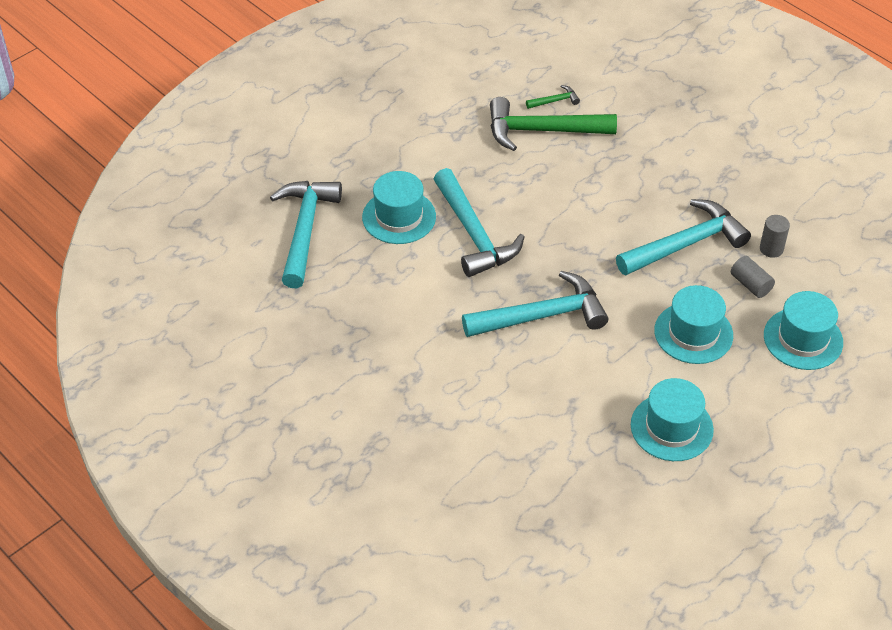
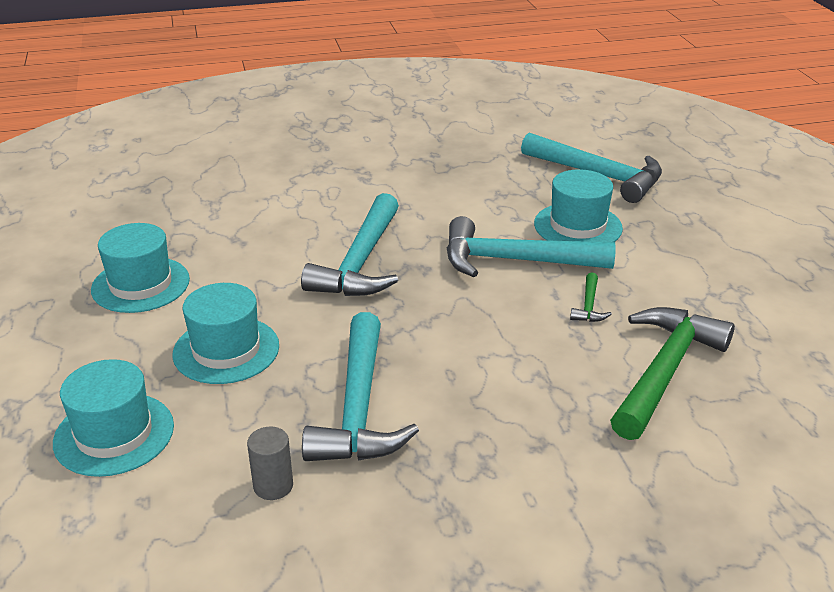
camera: 120 degrees right, 15 degrees down
(555, 101) = (725, 407): green hammer -> green hammer (589, 306)
(750, 284) = (239, 432): grey cylinder -> none

